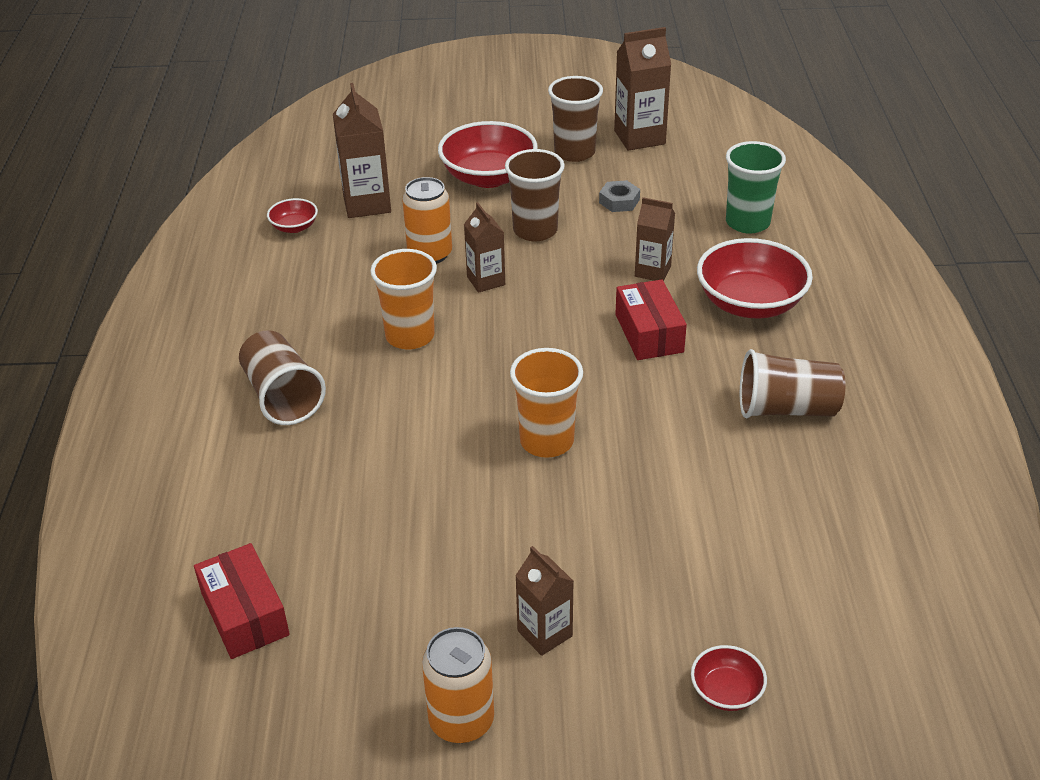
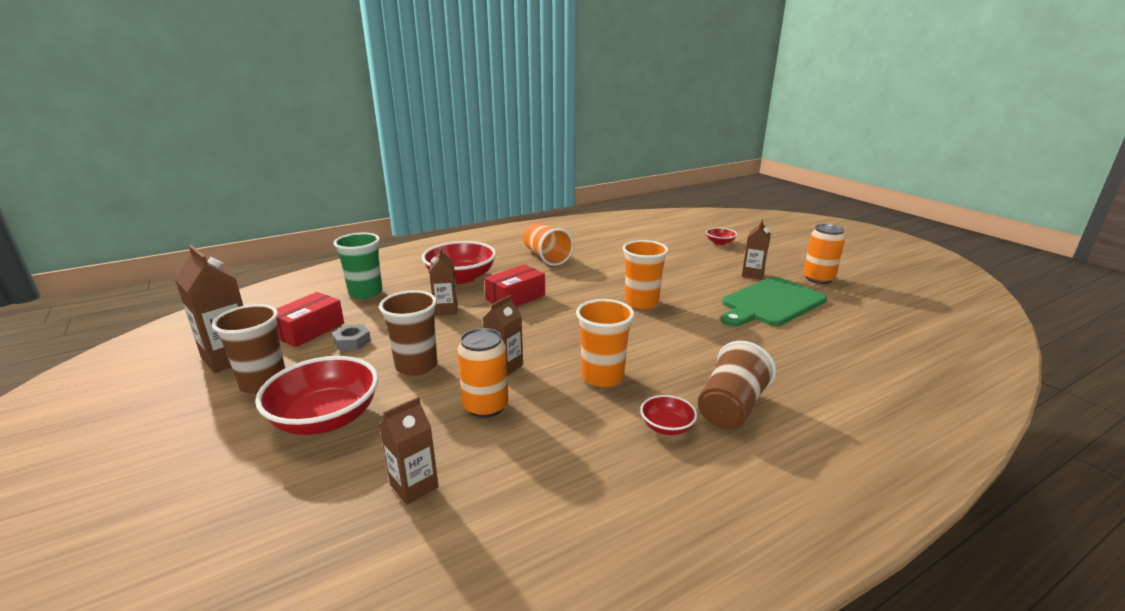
camera: 120 degrees left, 15 degrees down
(245, 614) = (880, 344): red box -> red box (309, 330)
(294, 227) = (495, 527): red bowl -> red bowl (667, 427)
(367, 204) = (414, 486): brown carton -> brown carton, size x0.63
(436, 581) = (770, 303): none -> green cutting board
(786, 409) = (546, 257): brown cup -> orange cup

